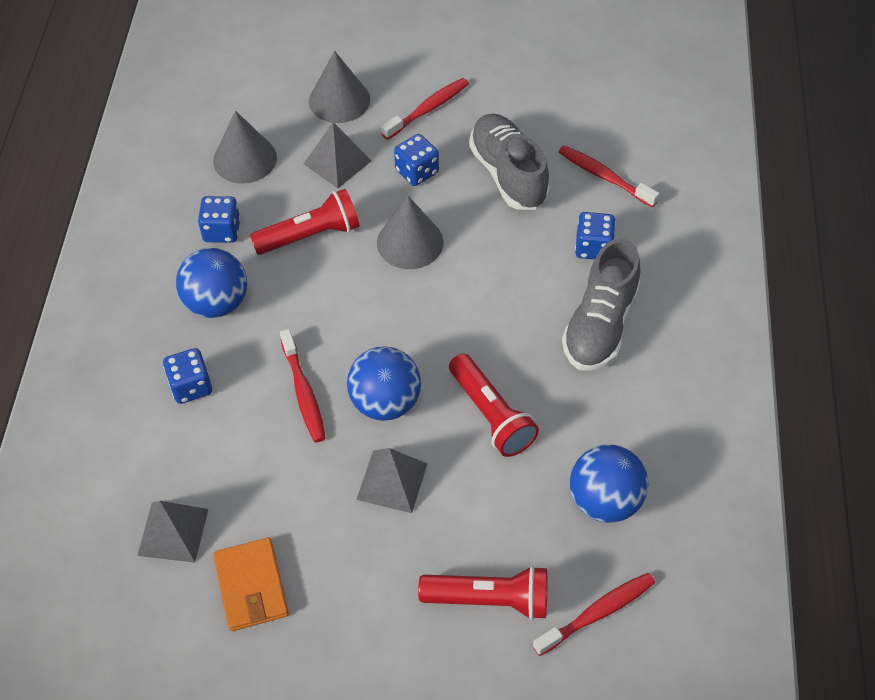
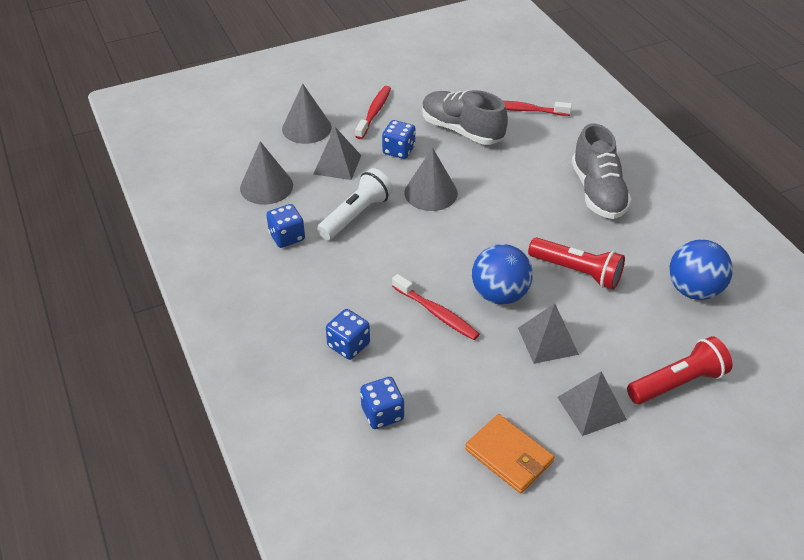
camera: 30 degrees left, 10 degrees down
(173, 532) = (418, 448): grey pyramid -> grey pyramid (591, 408)
(217, 303) = (322, 283): blue ball -> none
(310, 235) = (356, 215): red flashlight -> white flashlight
(593, 247) = (553, 151): blue dice -> blue dice (382, 413)
(597, 613) = (750, 357): red toothbrush -> none

